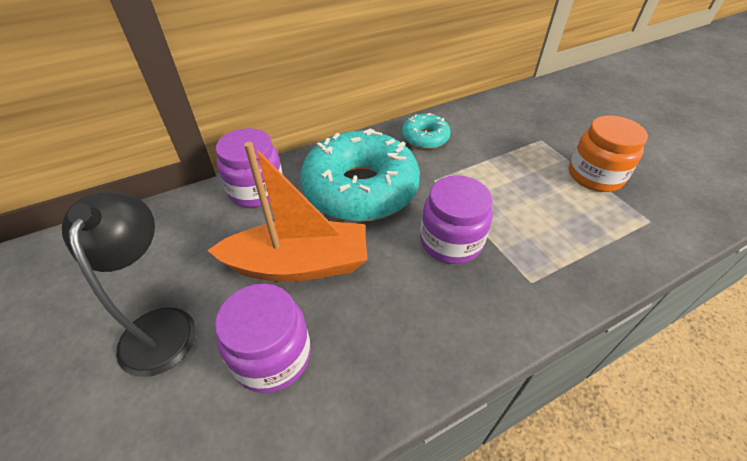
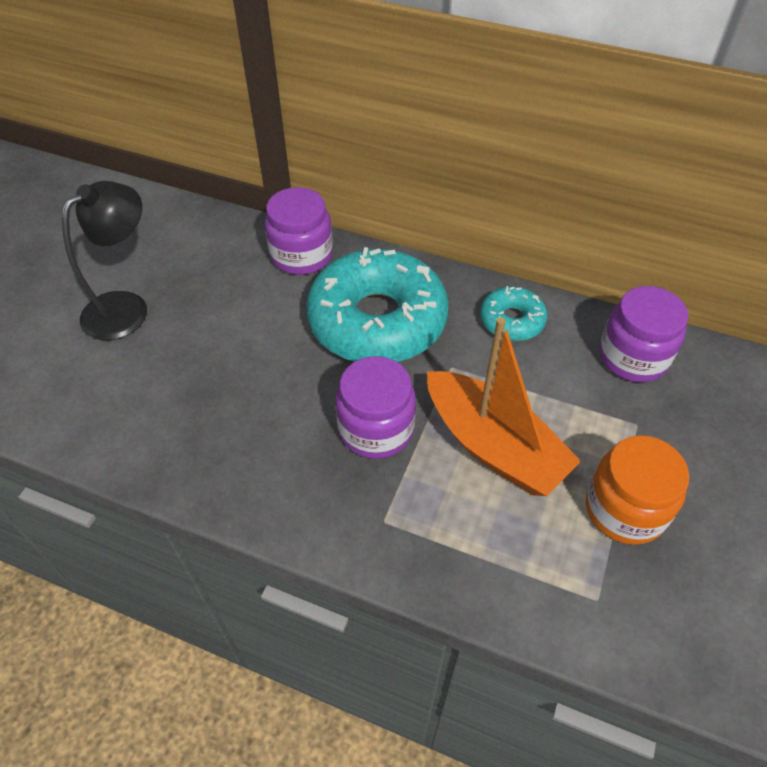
camera: 50 degrees right, 5 degrees up
(272, 356) = (152, 386): purple jar -> purple jar (632, 357)
(299, 264) = (247, 341): orange boat -> orange boat (493, 446)

